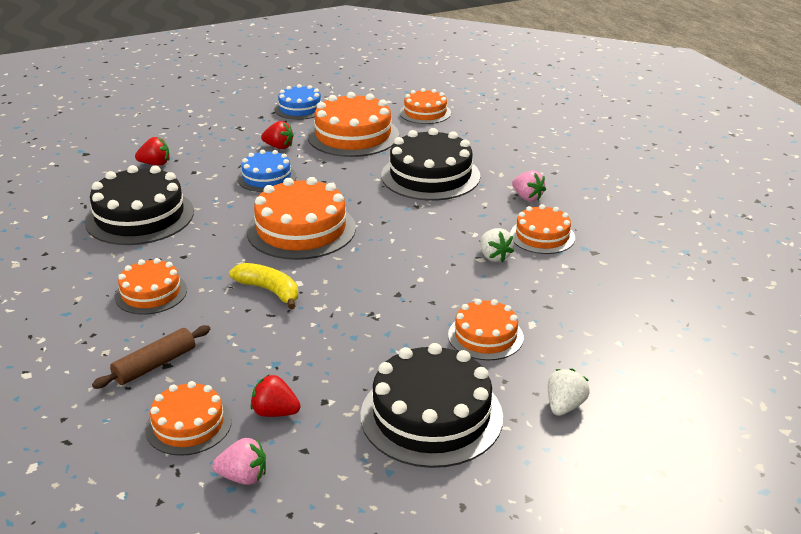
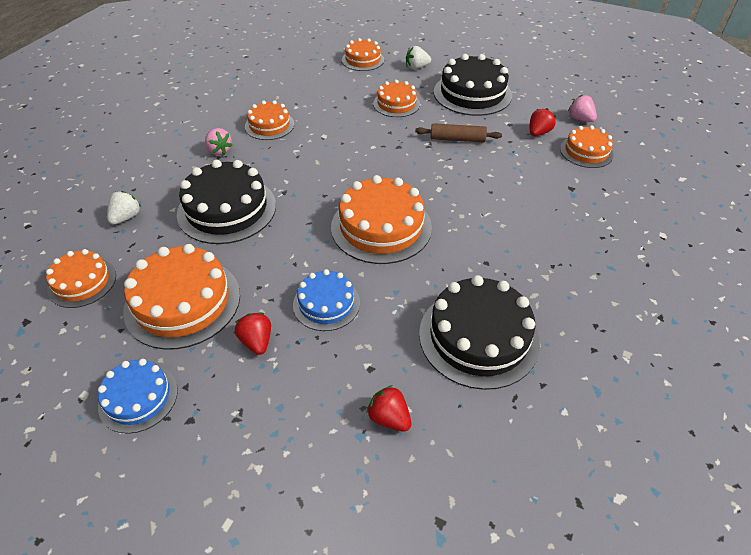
camera: 130 degrees left, 15 degrees up
(151, 293) = (539, 244): orange cake -> orange cake (363, 60)
(155, 365) = (578, 192): brown rolling pin -> brown rolling pin (457, 139)
(269, 290) = (463, 195): yellow banana -> none
(275, 412) = (538, 133): red strawberry -> red strawberry turned 120 degrees counterclockwise
(494, 256) = (315, 132): white strawberry -> white strawberry (126, 217)
(527, 197) = (219, 150): pink strawberry -> pink strawberry turned 135 degrees clockwise

